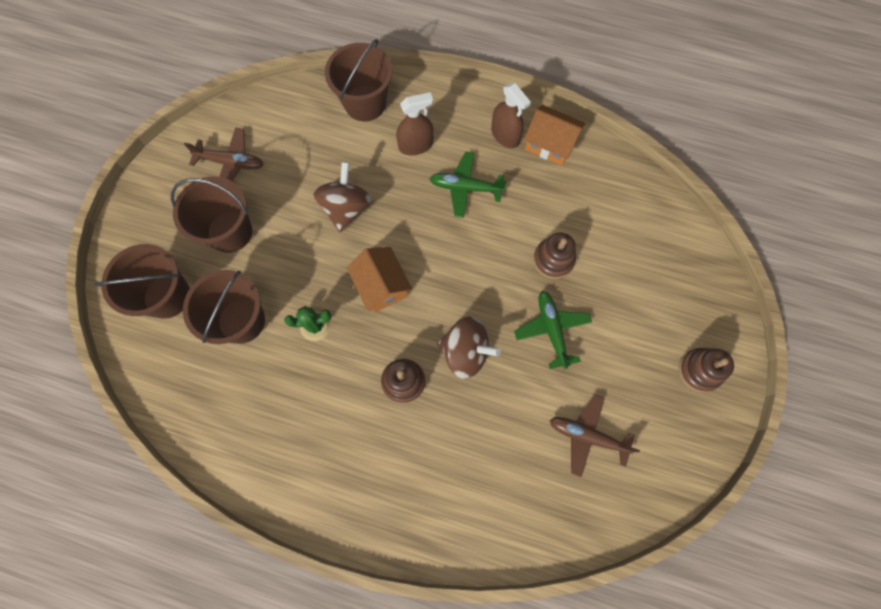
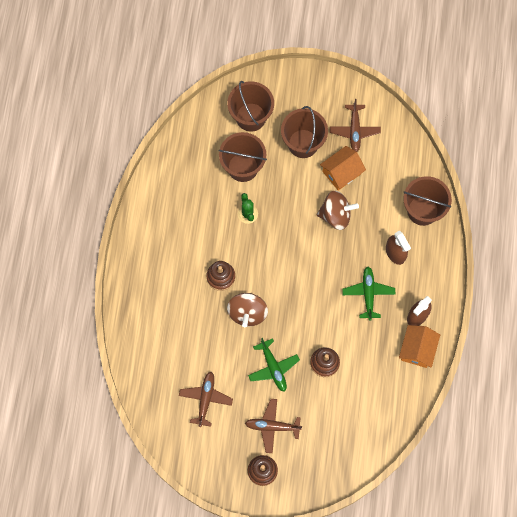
camera: 80 degrees right, 0 degrees up
(381, 286) = (283, 250): orange house -> orange house (341, 172)
(552, 329) = (273, 368): green plane -> green plane turned 90 degrees clockwise
(636, 346) = (272, 426): none -> brown plane

